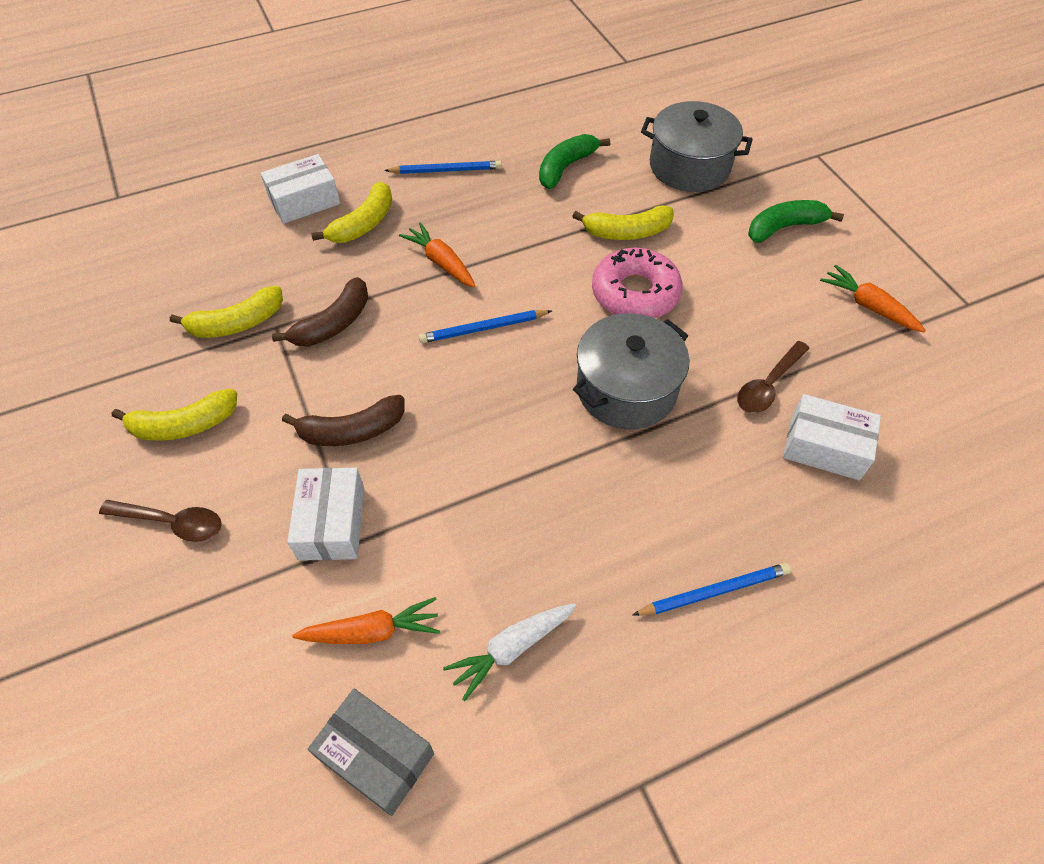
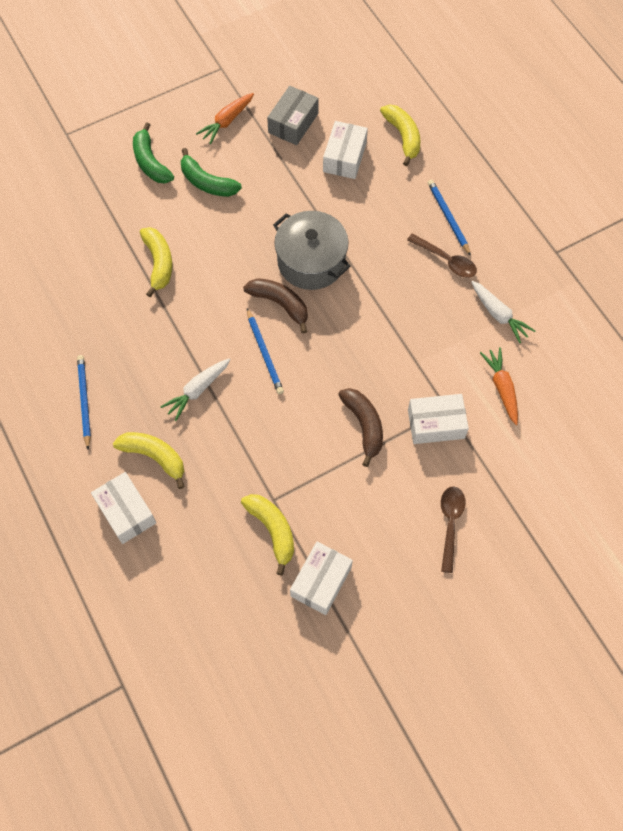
camera: 95 degrees left, 10 degrees up
(153, 366) = (321, 581): none -> white box
(184, 425) = (372, 540): yellow banana -> yellow banana (403, 136)
(333, 324) = (267, 458): brown banana -> brown banana (280, 304)
(376, 756) = (568, 374): grey box -> grey box (293, 123)
(441, 262) = (197, 390): orange carrot -> white carrot
(565, 167) = (81, 309): green banana -> green banana (207, 182)
(635, 293) = (223, 257): pink donut -> none
(689, 166) = (80, 220): grey pot -> none
(768, 385) = (299, 182): brown spoon -> brown spoon (446, 260)

